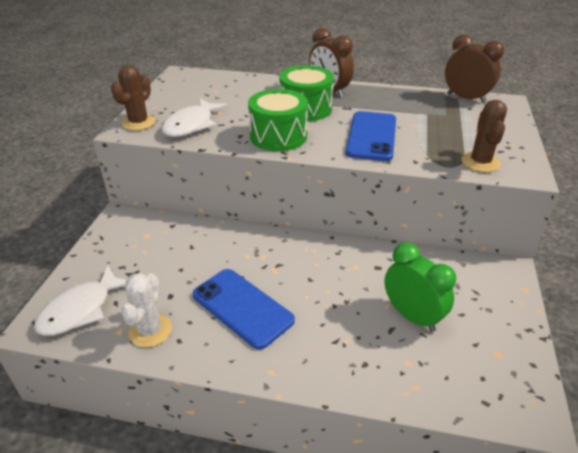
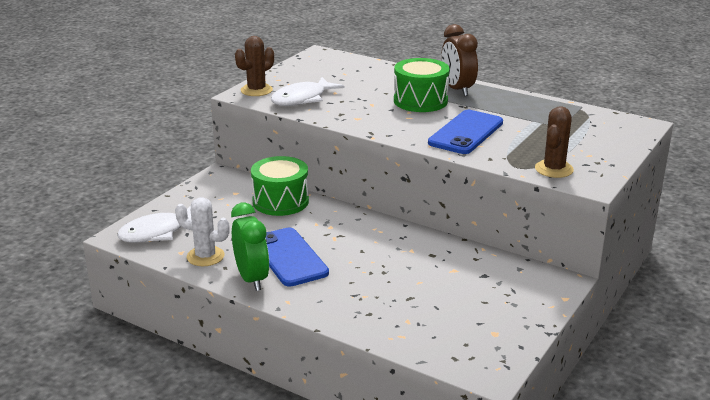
camera: 20 degrees right, 10 degrees down
(150, 330) = (205, 256): white cactus -> white cactus turned 75 degrees clockwise
(278, 136) = (376, 119): green drum -> green drum (280, 201)
(412, 316) = (436, 293): green clock -> green clock (252, 279)
(466, 98) = (599, 115): brown clock -> none

